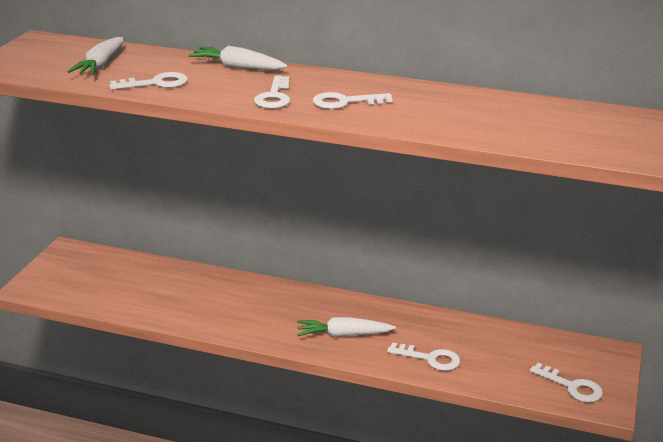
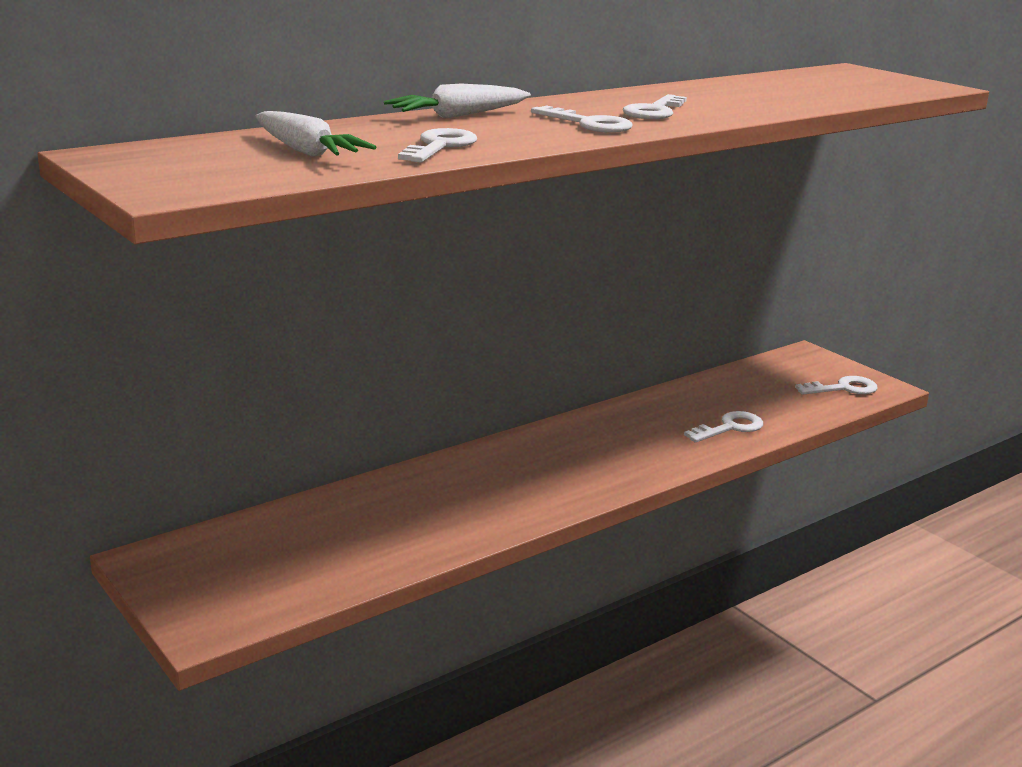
camera: 55 degrees left, 5 degrees down
(343, 335) = (632, 452): white carrot -> none

